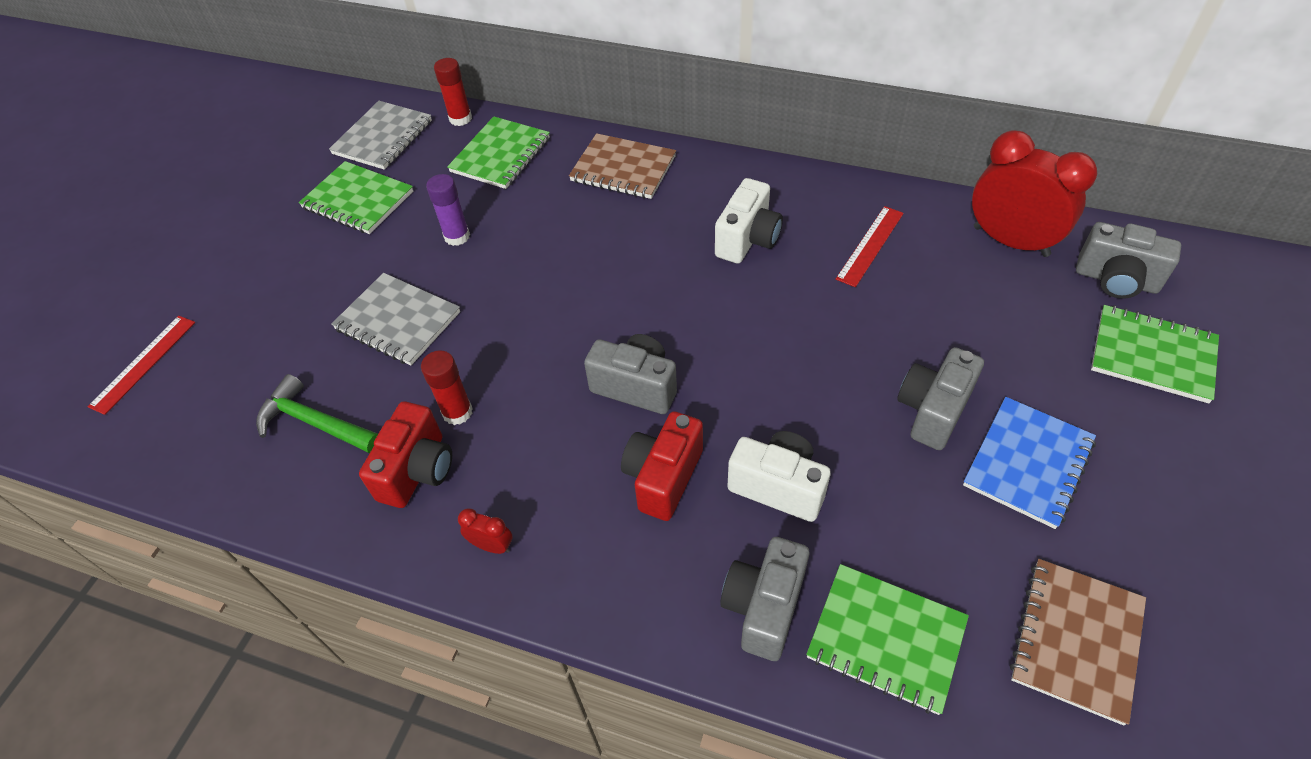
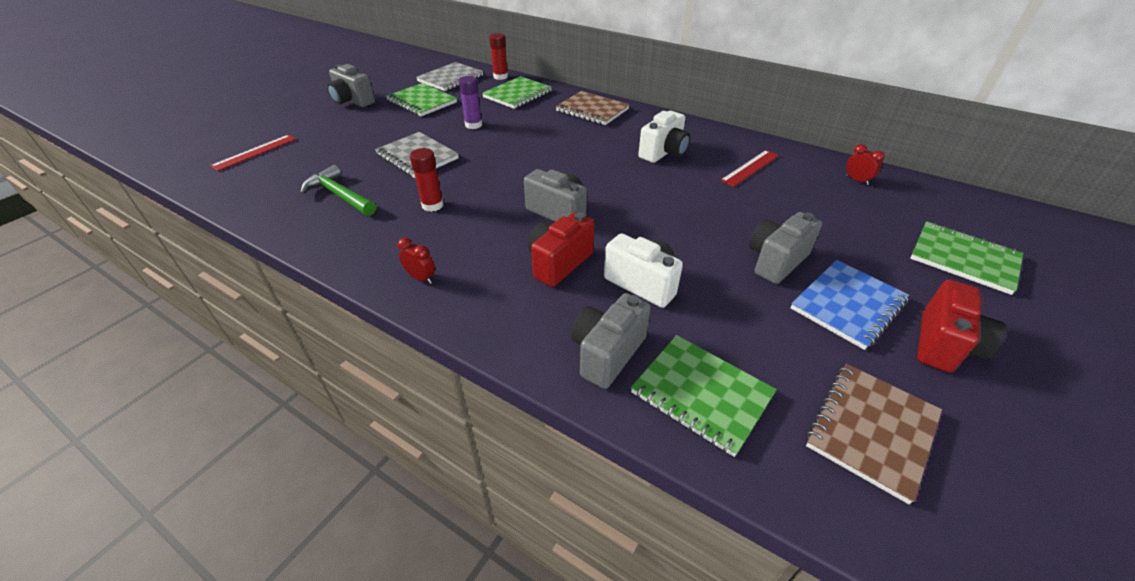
camera: 10 degrees right, 10 degrees down
(417, 470) = (391, 230): red camera -> red camera (943, 344)
(1010, 241) = (856, 180): red clock -> red clock, size x0.41
(1116, 280) = (938, 212): grey camera -> grey camera (352, 101)

